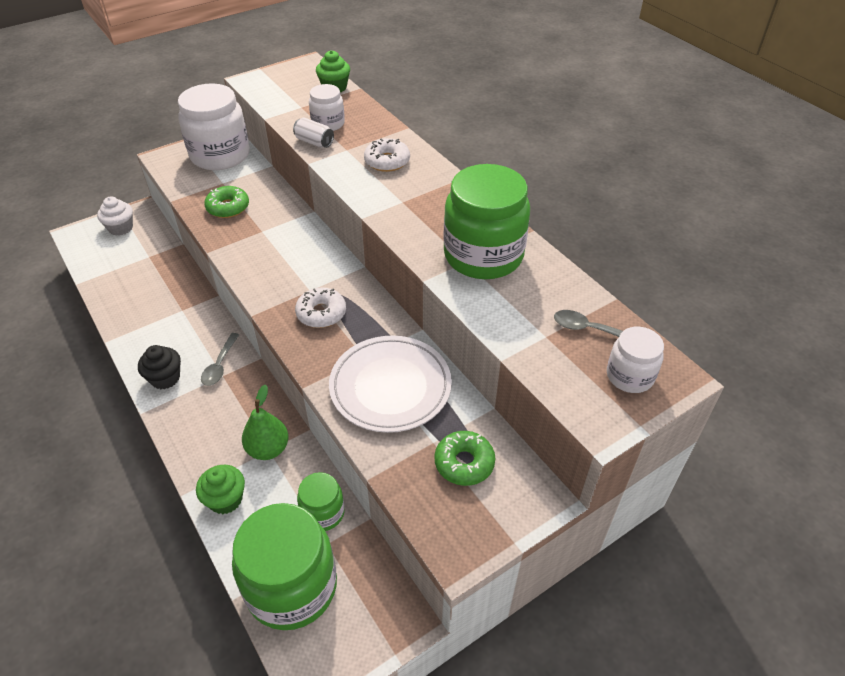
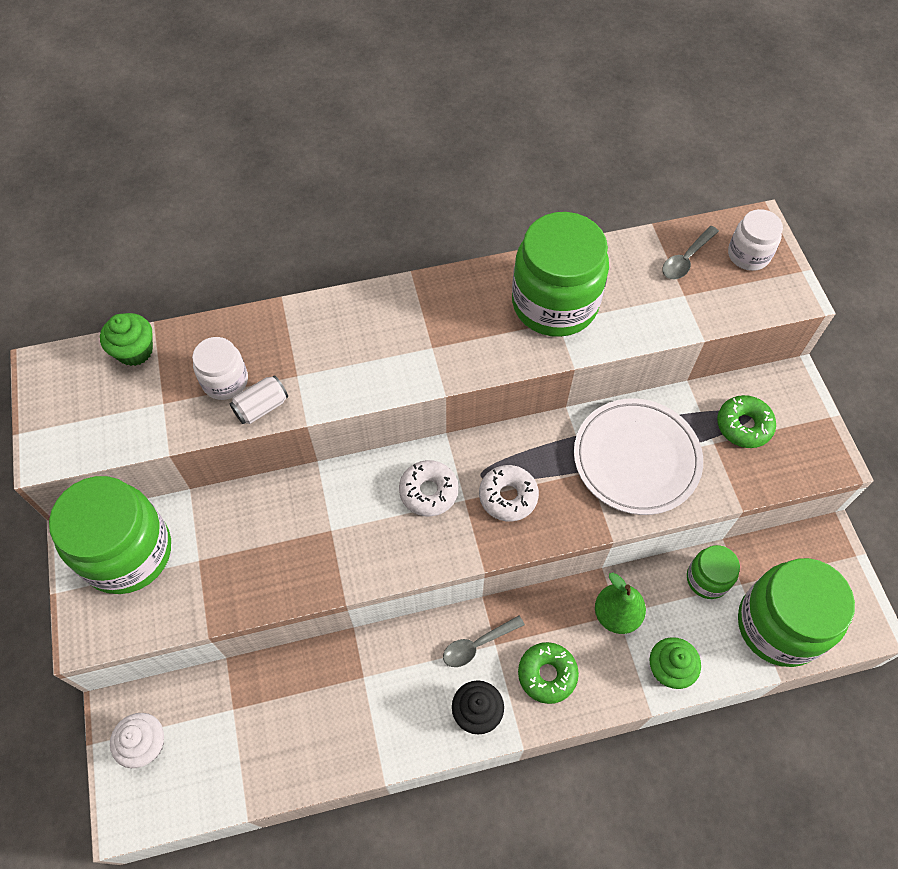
camera: 70 degrees left, 15 degrees up
(220, 155) = (127, 552): white jar -> green jar
(220, 365) = (477, 644): grey spoon -> grey spoon turned 120 degrees clockwise
(228, 207) = (261, 562): green donut -> green donut (547, 674)
(387, 161) = (345, 339): white donut -> white donut (428, 492)

